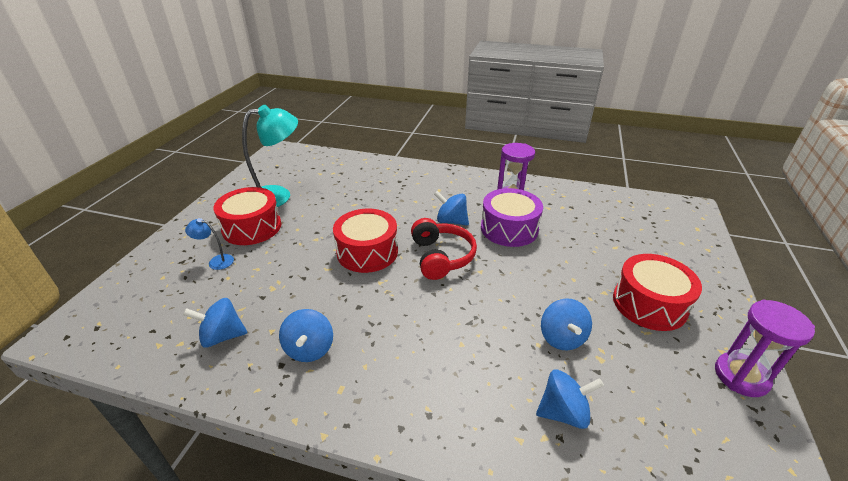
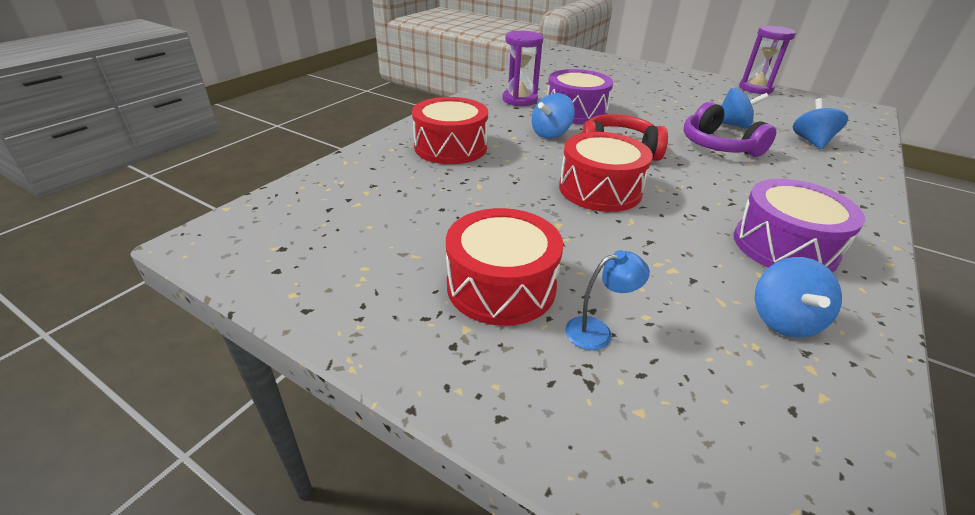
camera: 75 degrees left, 0 degrees up
(216, 261) = (597, 331): blue lamp -> blue lamp turned 135 degrees counterclockwise
(278, 196) = (405, 251): turquoise lamp -> none
(309, 349) = (784, 246): blue spinning top -> purple drum
(492, 321) = (718, 145): none -> purple headphones
(649, 304) = (688, 91): red drum -> red drum (450, 147)

